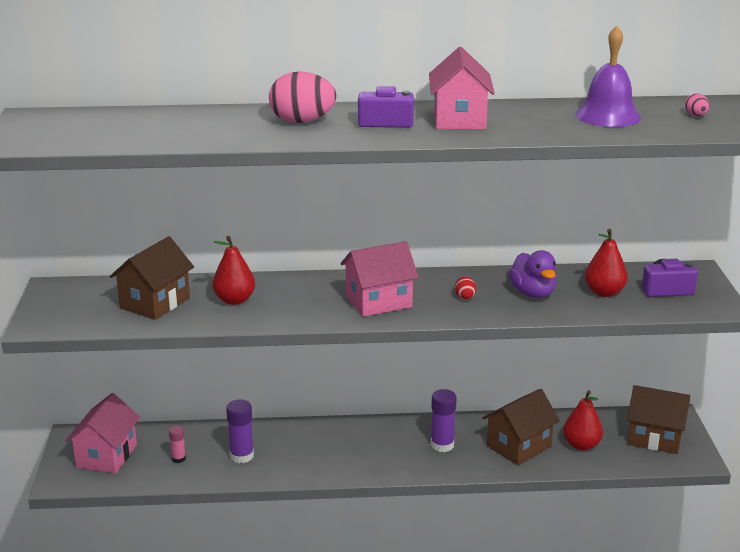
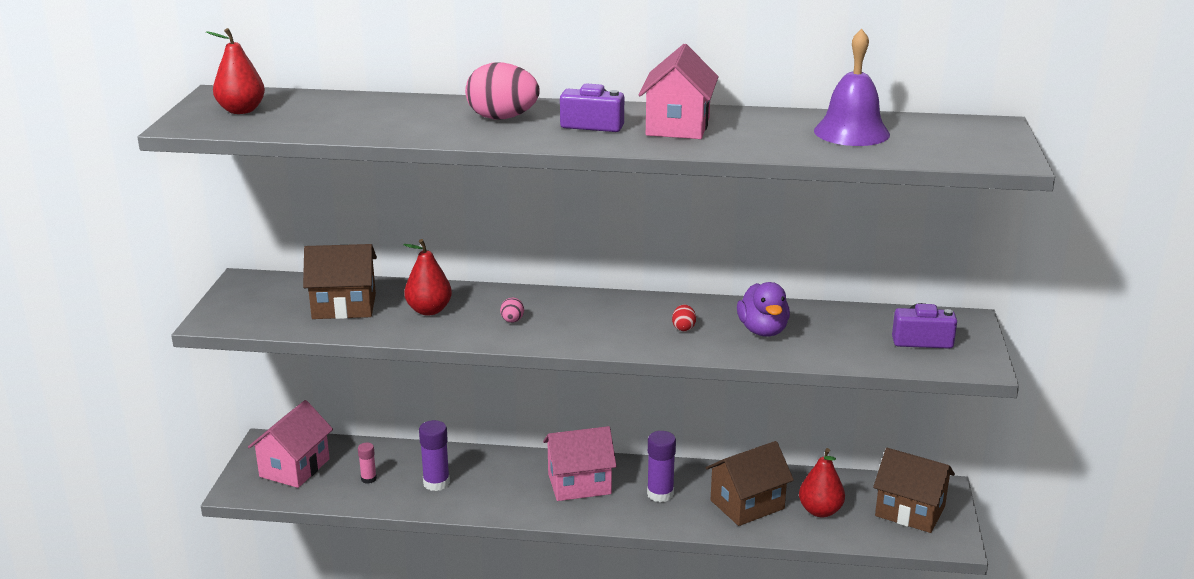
camera: 10 degrees right, 0 degrees up
(155, 303) = (344, 306): brown house -> brown house turned 45 degrees clockwise
(378, 301) = (585, 325): pink house -> pink house (579, 484)
(604, 292) = (846, 337): red pear -> red pear (241, 110)
(696, 116) = (956, 139): pink egg -> pink egg (512, 321)

